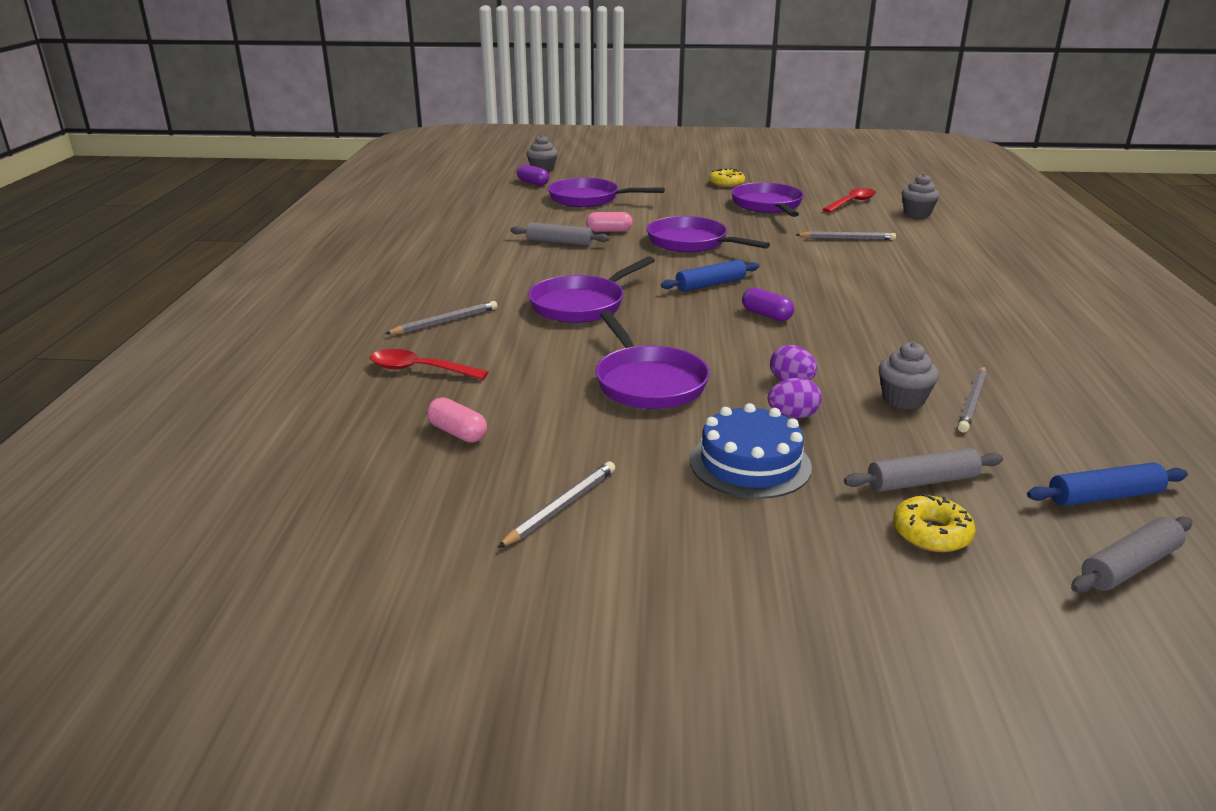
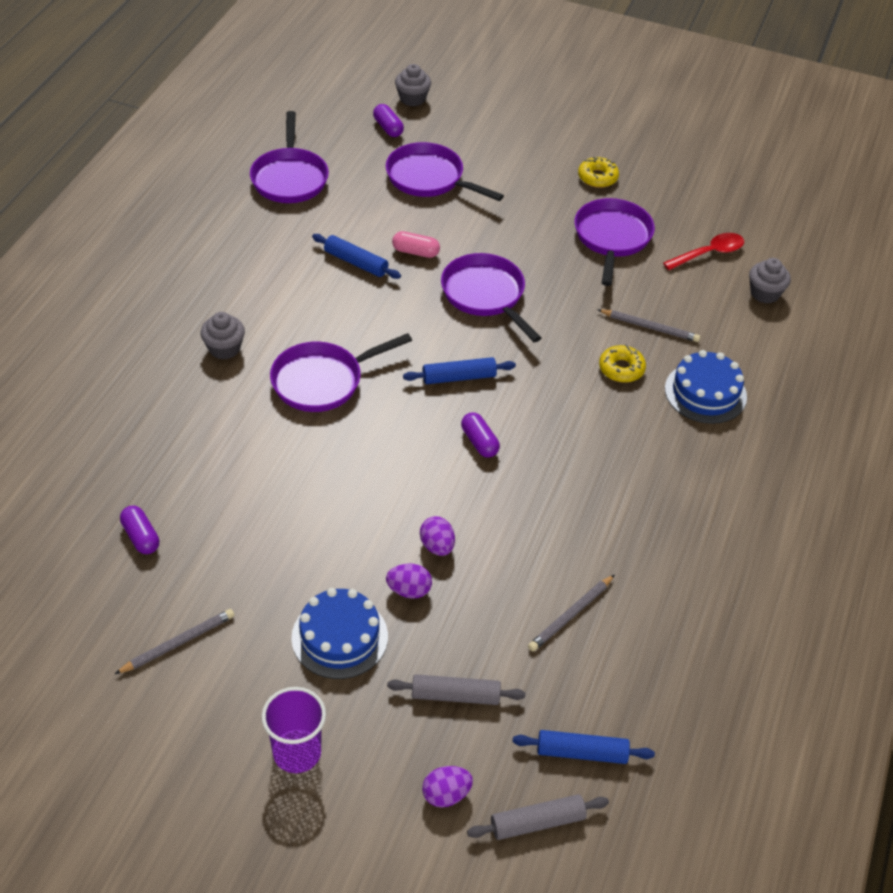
camera: 15 degrees right, 20 degrees up
(420, 370) = (144, 445): red spoon -> none
(445, 322) = (192, 377): grey pencil -> none
(457, 433) = (141, 537): pink capsule -> purple capsule
(559, 242) = (356, 262): grey rolling pin -> blue rolling pin
(648, 382) = (318, 513): purple pan -> purple pan (289, 178)
(787, 571) = (297, 753): none -> purple cup
(903, 399) = (515, 595): grey cupcake -> grey cupcake (224, 348)
(931, 262) = (705, 392): none -> blue cake
(931, 533) = (422, 749): yellow donut -> yellow donut (621, 369)
(1001, 567) = (446, 795): none -> purple egg

